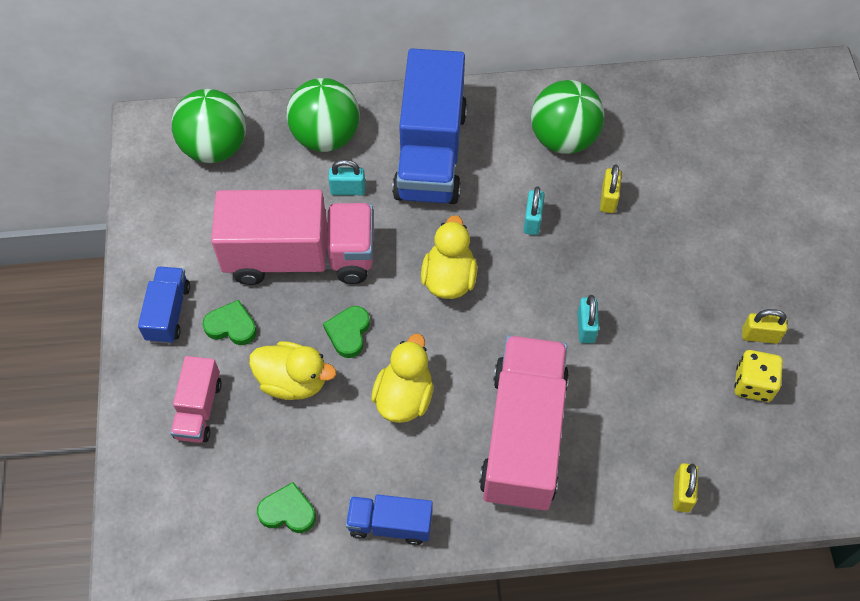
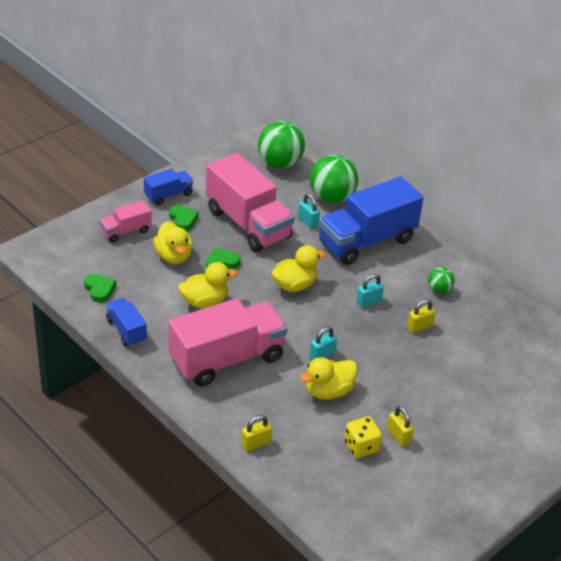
camera: 50 degrees right, 20 degrees down
(563, 138) = (439, 289): green ball -> green ball, size x0.50
(648, 360) = (328, 391): none -> yellow duck

